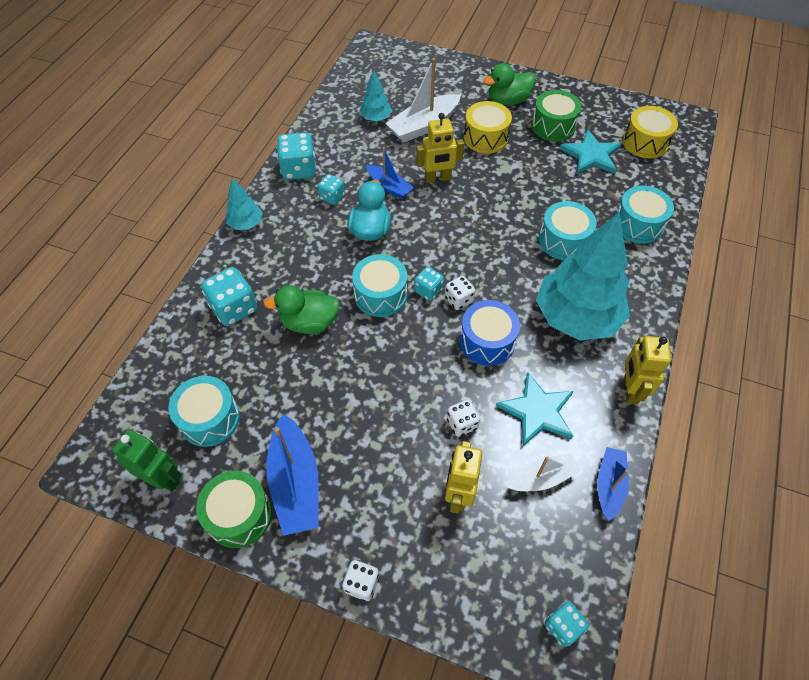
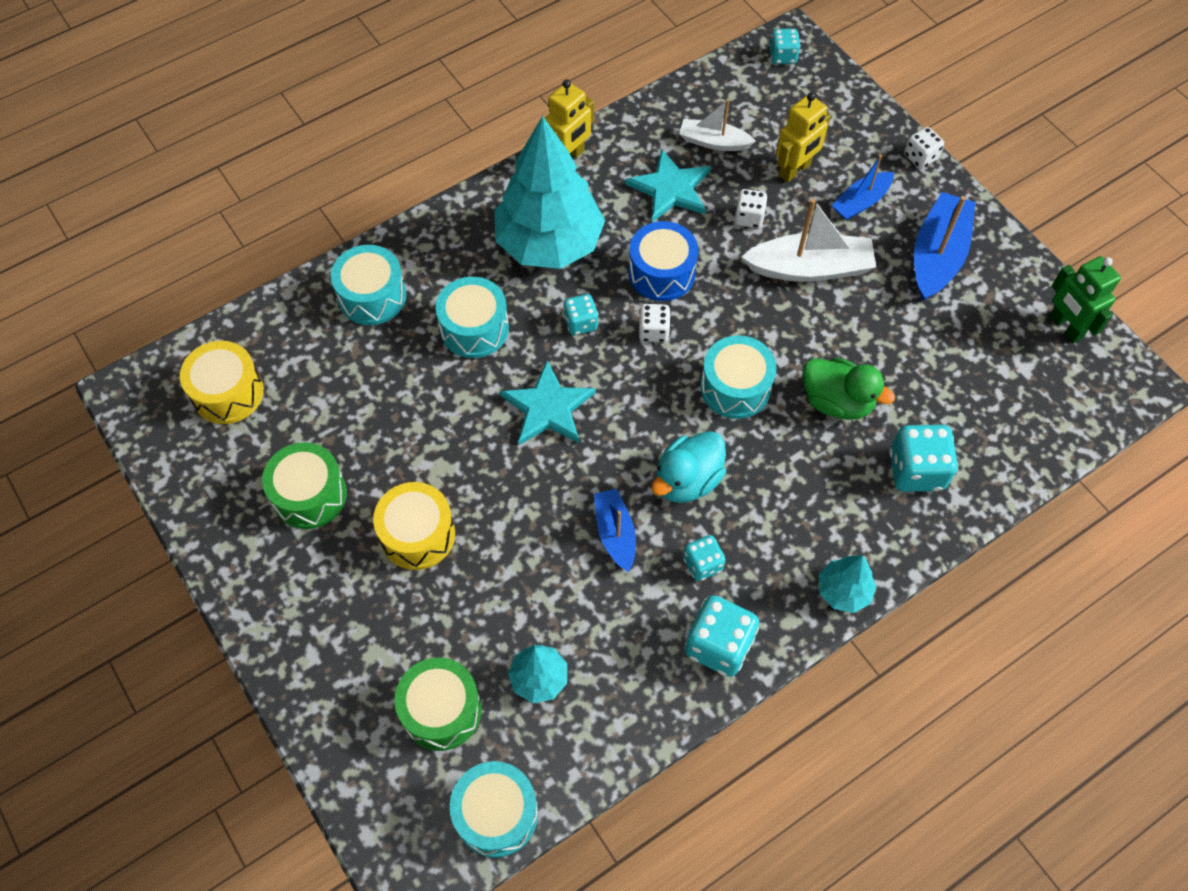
camera: 145 degrees left, 5 degrees up
(209, 419) = (997, 358): turquoise drum -> turquoise drum (496, 814)
(239, 515) = (1002, 258): green drum -> green drum (441, 710)
(423, 126) = (482, 614): white boat -> white boat (810, 268)
(428, 290) = (678, 361): turquoise dice -> turquoise dice (580, 323)
(437, 178) = (541, 506): yellow robot -> none
(508, 101) = (320, 583): green duck -> none
(591, 155) = (315, 417): turquoise star -> turquoise star (548, 408)
(609, 485) = (663, 108): blue boat -> blue boat (861, 202)

